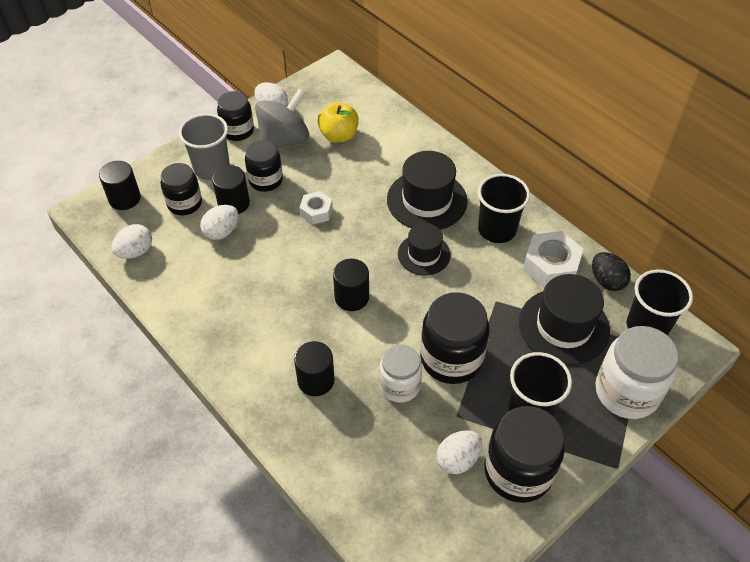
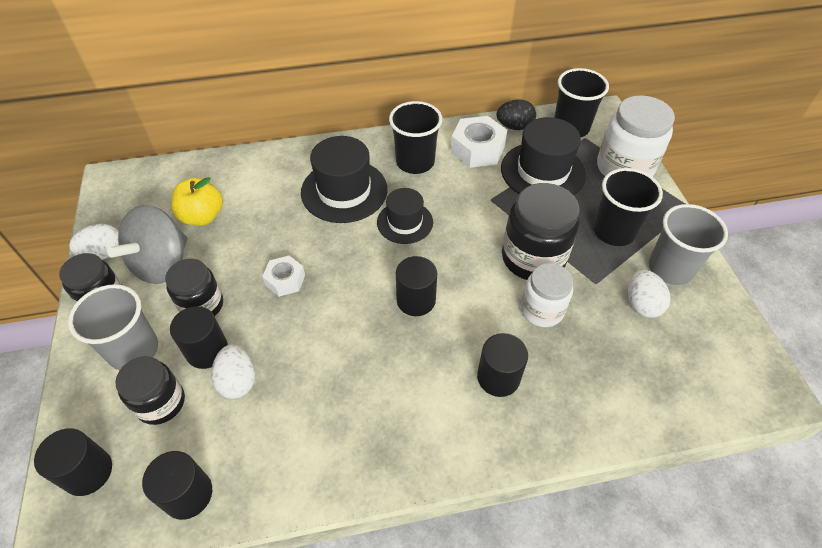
camera: 60 degrees left, 0 degrees up
(135, 252) = (188, 494): white egg -> black cylinder
(284, 140) = (162, 264): grey spinning top -> grey spinning top turned 135 degrees counterclockwise
(518, 471) = (670, 268): black jar -> grey cup

